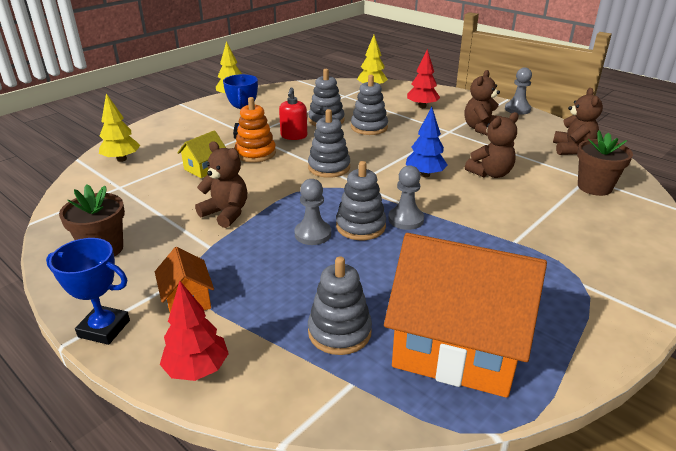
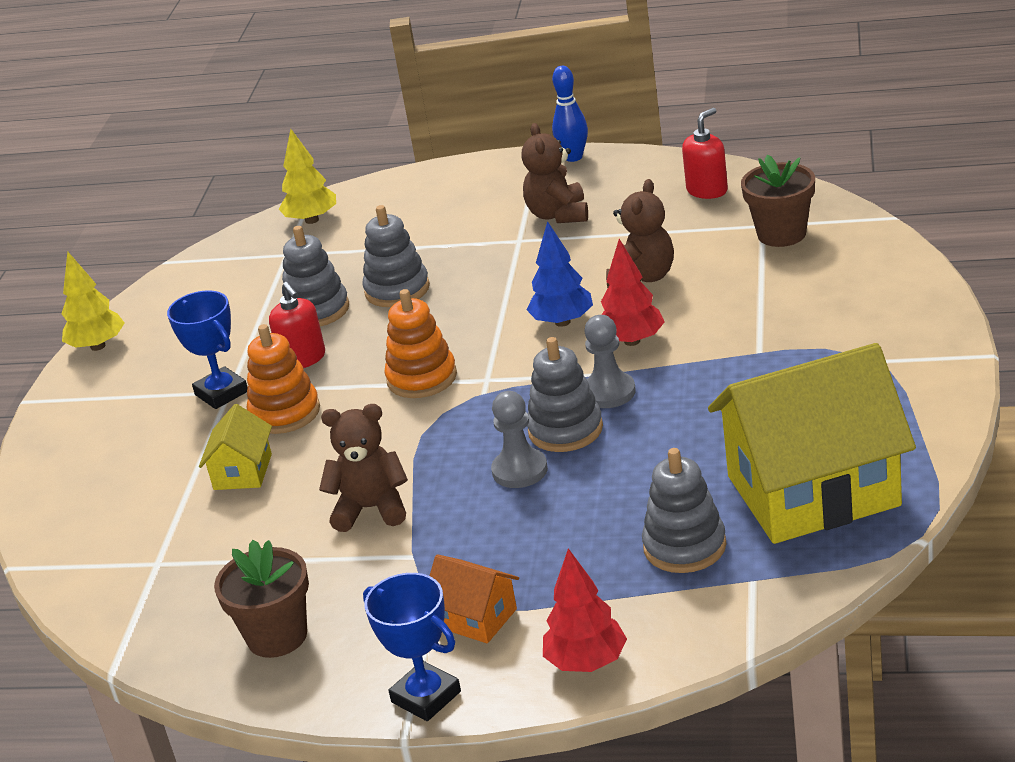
camera: 30 degrees left, 0 degrees up
(104, 329) = (426, 697): blue trophy -> blue trophy turned 60 degrees clockwise
(121, 159) = (87, 529): yellow tree -> none
(329, 167) = (422, 378): grey stacking toy -> orange stacking toy
(422, 106) = (432, 217): red tree -> red tree (632, 341)
(457, 347) = (813, 491): orange house -> yellow house
(517, 109) = (573, 157): grey pawn -> blue bowling pin
(572, 149) = (707, 190): brown teddy bear -> red soap dispenser

